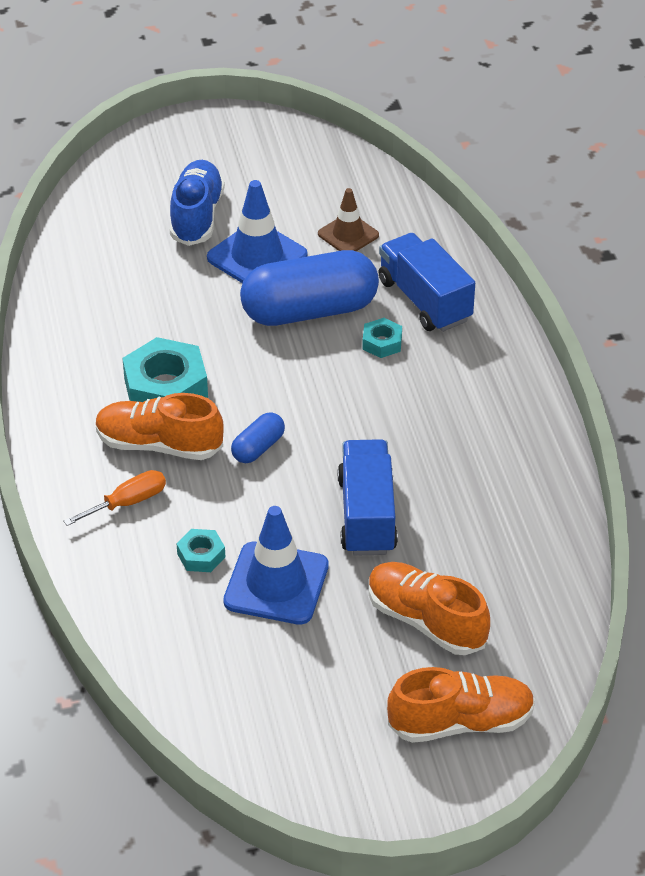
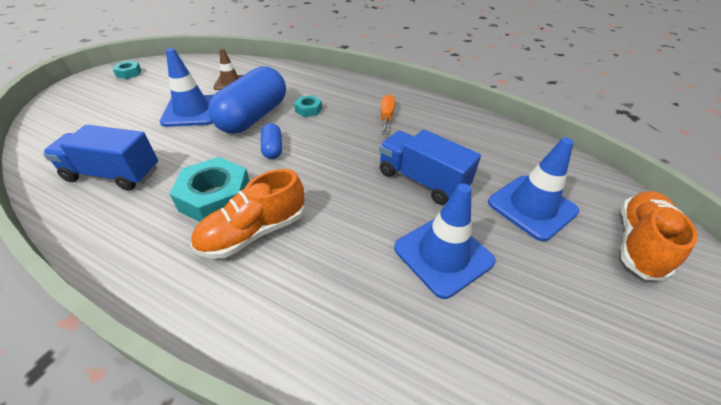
camera: 50 degrees left, 0 degrees up
(128, 502) = (280, 286): orange screwdriver -> orange screwdriver (386, 117)
(197, 216) = (132, 112): blue shoe -> none
(201, 555) = (377, 278): turquoise nut -> turquoise nut (129, 73)
(258, 448) = (318, 190): blue capsule -> blue capsule (273, 149)
(424, 300) = (302, 87): blue truck -> blue truck (113, 174)
(426, 621) = (532, 207): orange shoe -> blue traffic cone

